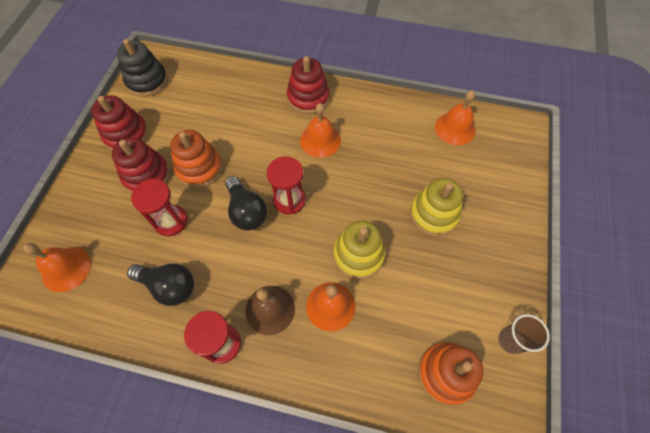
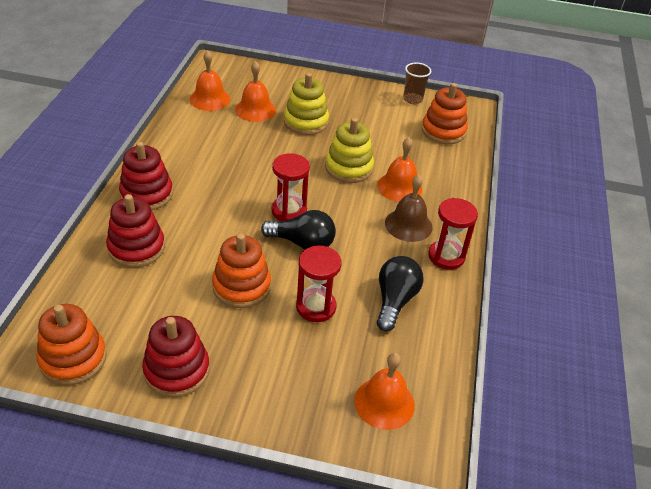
camera: 95 degrees left, 20 degrees down
(146, 175) = (249, 338): red stacking toy -> red stacking toy (136, 248)
(147, 81) = (73, 359): black stacking toy -> orange stacking toy
(246, 211) = (302, 243): black light bulb -> black light bulb turned 45 degrees clockwise
(320, 140) = (212, 187): orange bell -> orange bell (255, 110)

